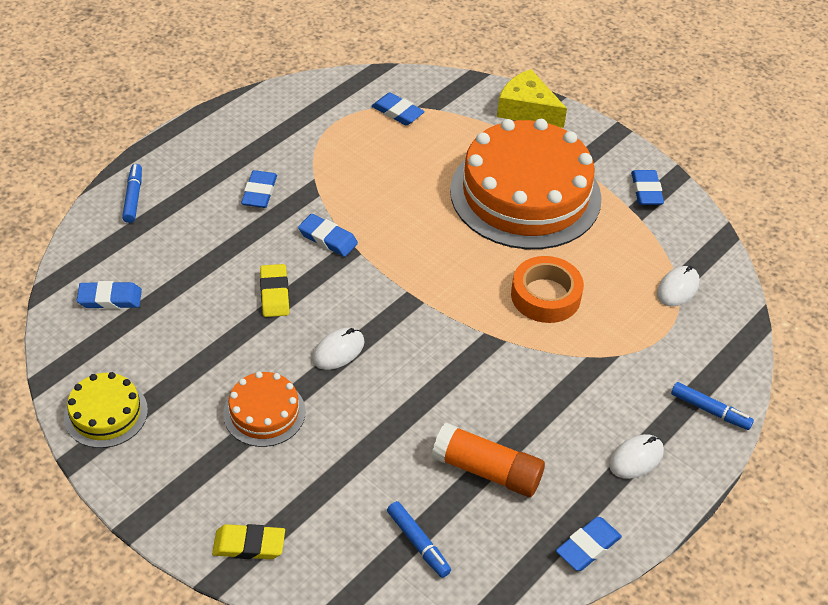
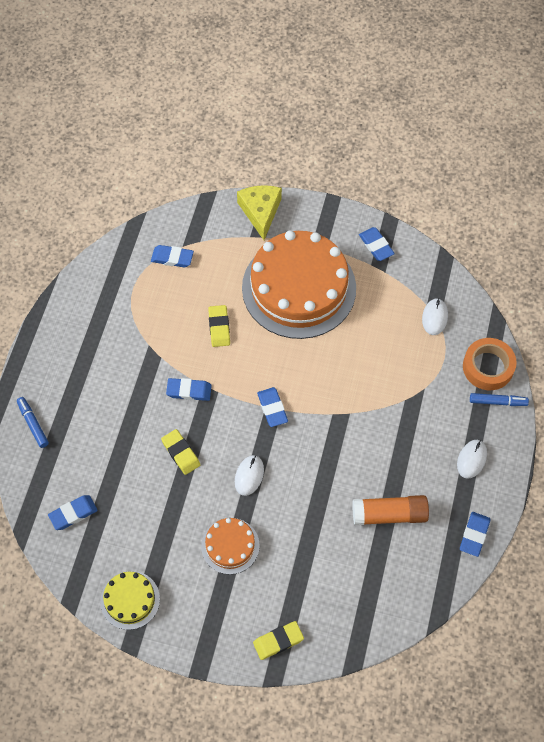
camera: 25 degrees left, 15 degrees up
(259, 192) = (118, 376): blue eraser -> blue eraser (272, 408)
(405, 194) = (219, 327): none -> yellow eraser
(418, 543) = (376, 586): blue marker -> none
(527, 109) = (260, 212): yellow cheese -> yellow cheese turned 75 degrees clockwise
(545, 296) = (356, 365): orange tape -> orange tape (488, 367)

